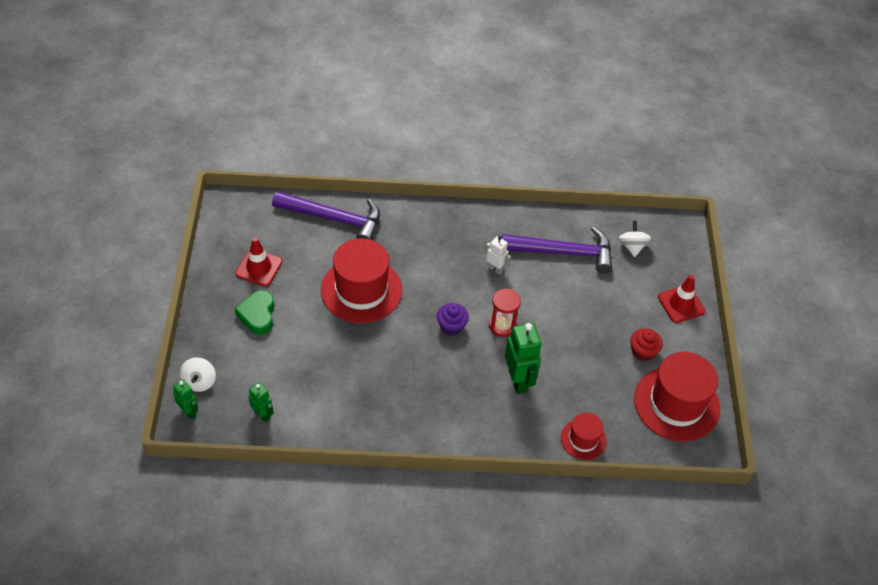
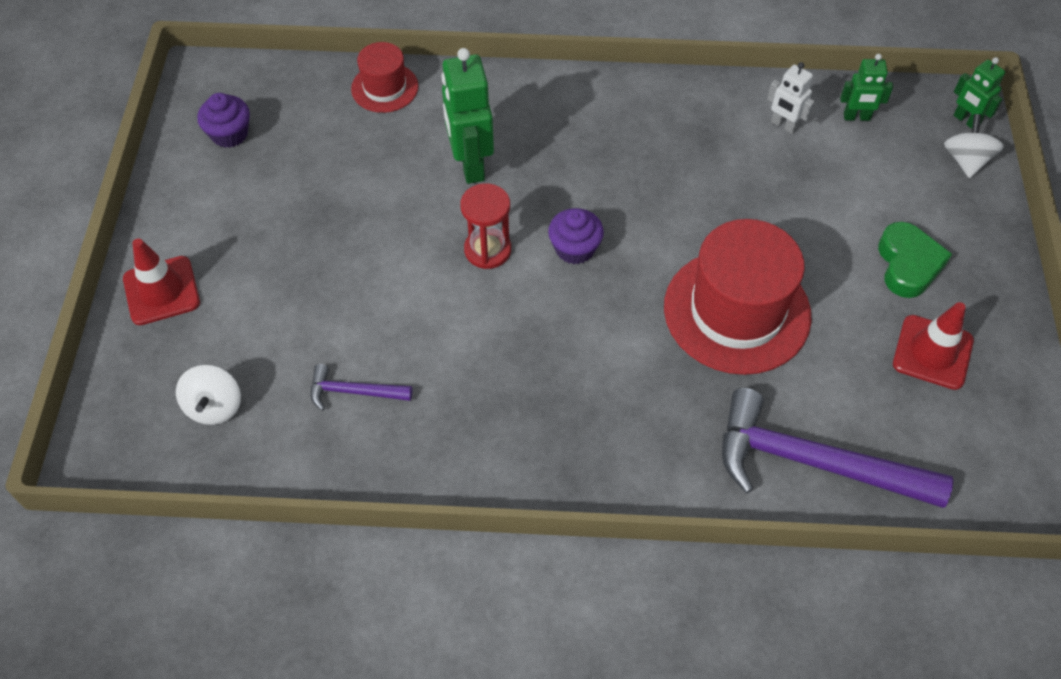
camera: 175 degrees left, 5 degrees up
(262, 414) = (856, 117): green robot -> green robot turned 45 degrees counterclockwise
(495, 269) = (491, 355): white robot -> white robot (783, 125)
(564, 252) = (354, 391): purple hammer -> purple hammer, size x0.47
(643, 351) = (257, 209): red cupcake -> none
(676, 403) = (229, 134): red hat -> purple cupcake

